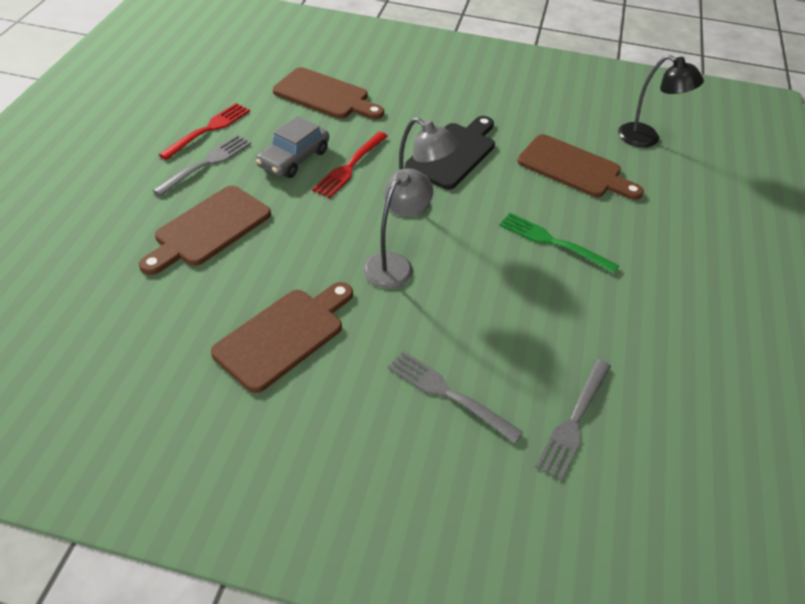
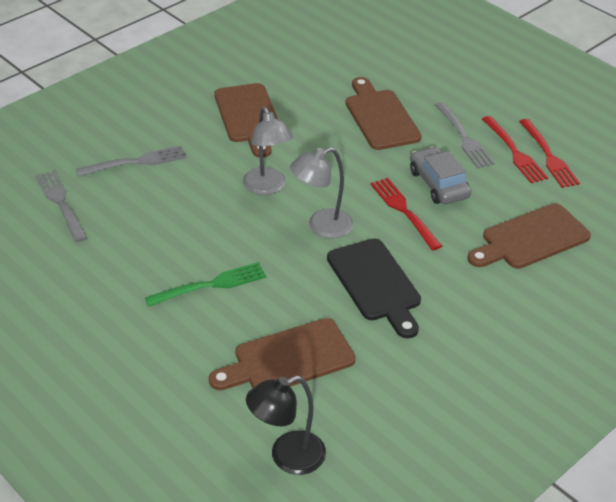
camera: 125 degrees right, 5 degrees down
(200, 111) = (548, 156): none -> red fork

